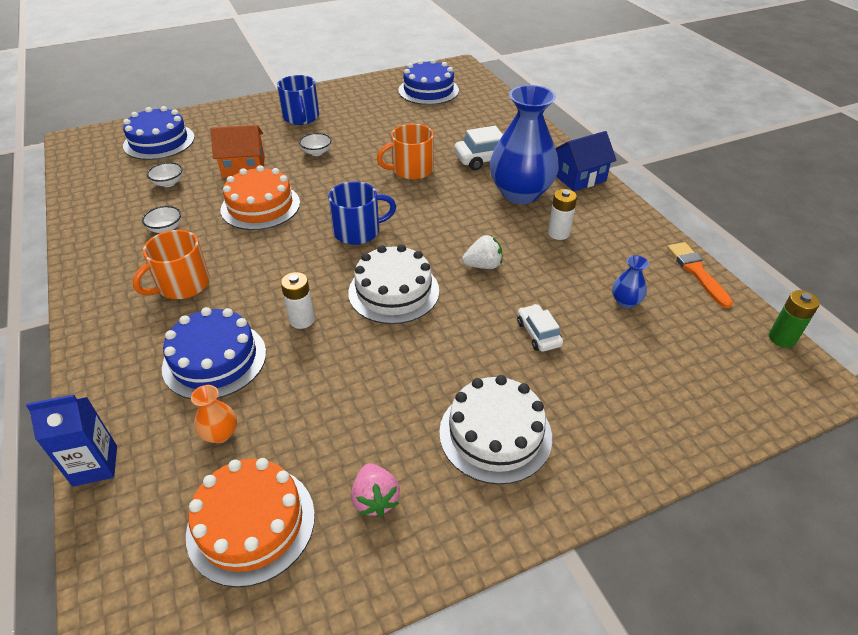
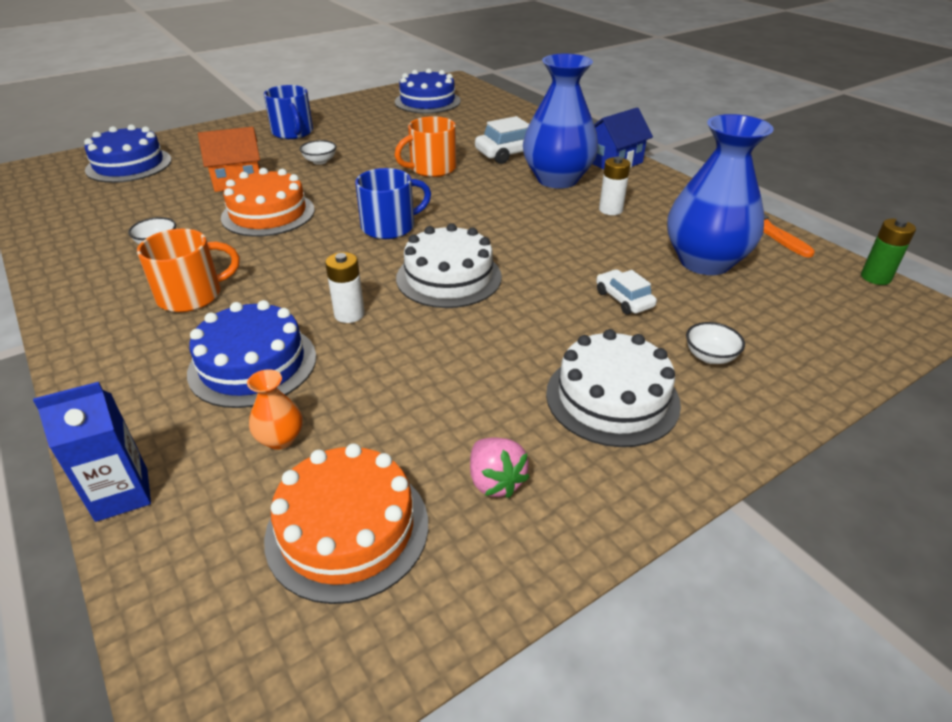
camera: 10 degrees left, 5 degrees down
(168, 183) = (150, 201): white bowl -> white bowl (710, 357)
(182, 285) = (192, 295): orange mug -> orange mug turned 150 degrees counterclockwise
(483, 265) = (540, 245): white strawberry -> none
(625, 301) = (704, 262): blue vase -> blue vase, size x2.43

